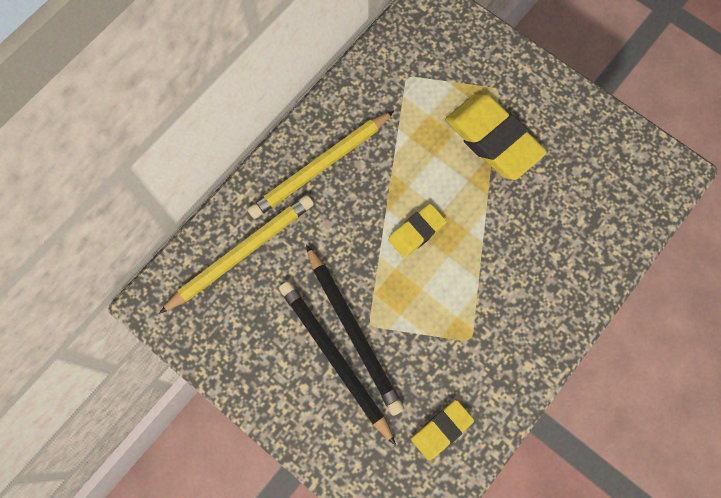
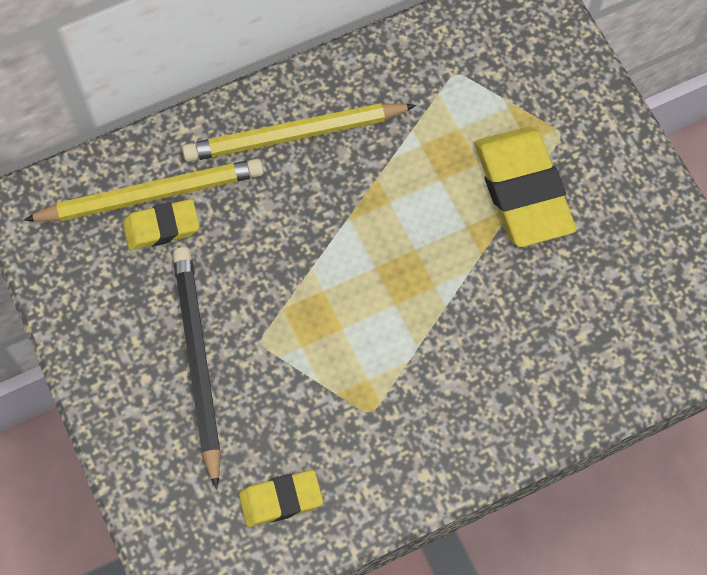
camera: 25 degrees right, 5 degrees down
(354, 331) = (236, 341): black pencil -> none
(416, 232) = (370, 260): yellow eraser -> yellow eraser (162, 227)

